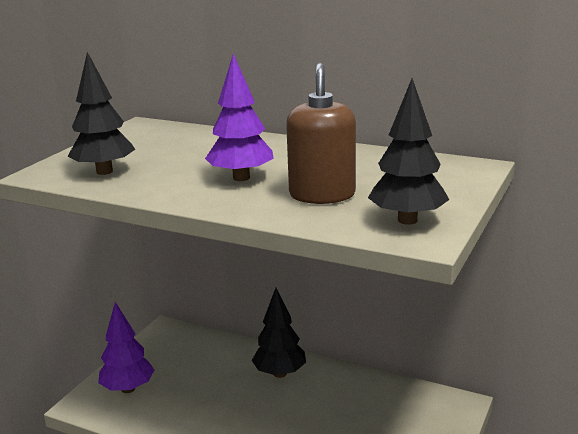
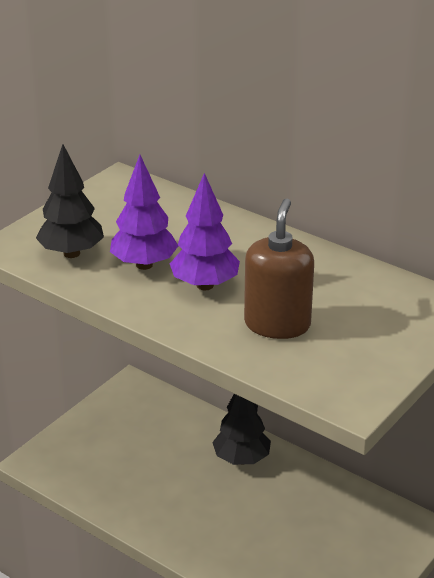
camera: 10 degrees right, 10 degrees up
(128, 389) = (82, 451): purple tree -> purple tree (144, 265)
(407, 220) = (347, 374): black tree -> none

